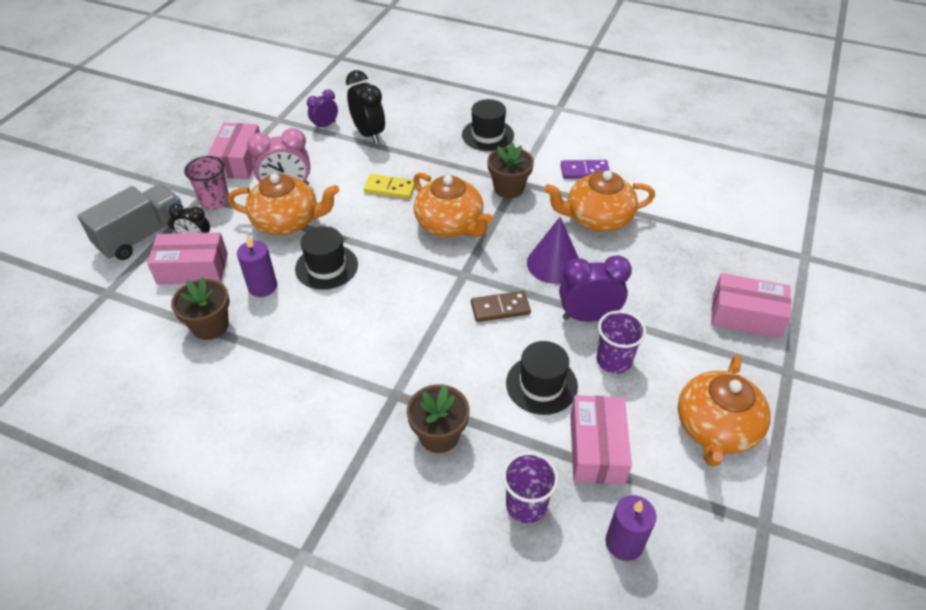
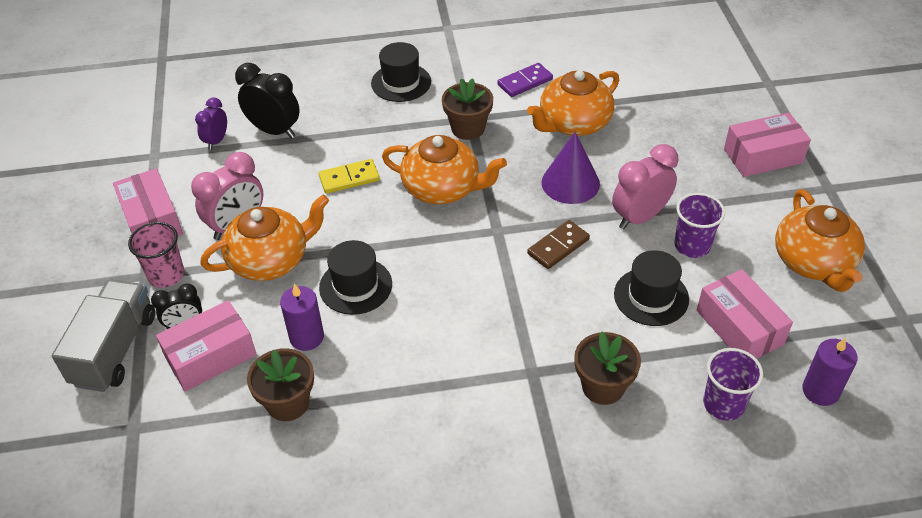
camera: 30 degrees left, 0 degrees up
(588, 316) = (640, 217): purple clock -> pink clock

